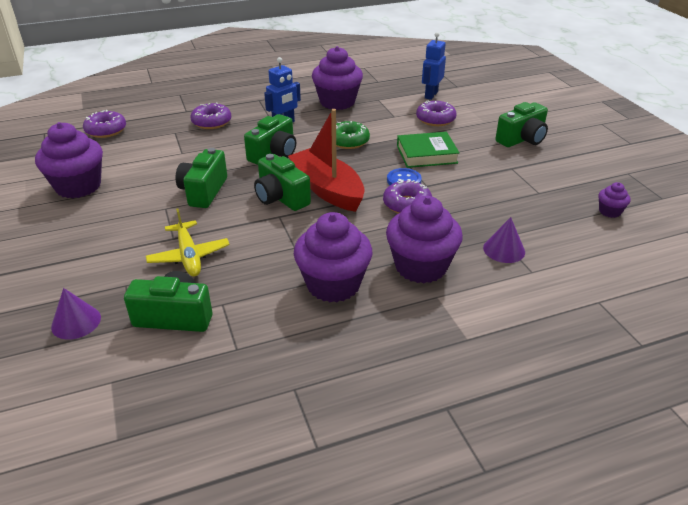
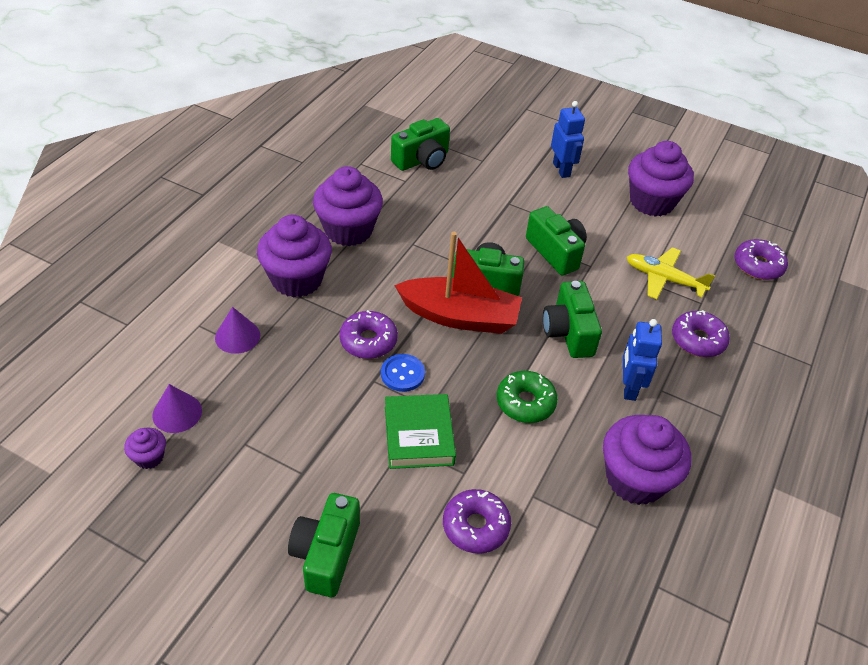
camera: 135 degrees right, 10 degrees up
(76, 322) = (472, 130): purple cone -> purple cone (177, 413)
(189, 256) = (476, 197): yellow plane -> yellow plane (664, 279)
(426, 154) = (418, 435): green book -> green book turned 45 degrees counterclockwise
(431, 95) = (544, 599): blue robot -> blue robot (561, 169)

